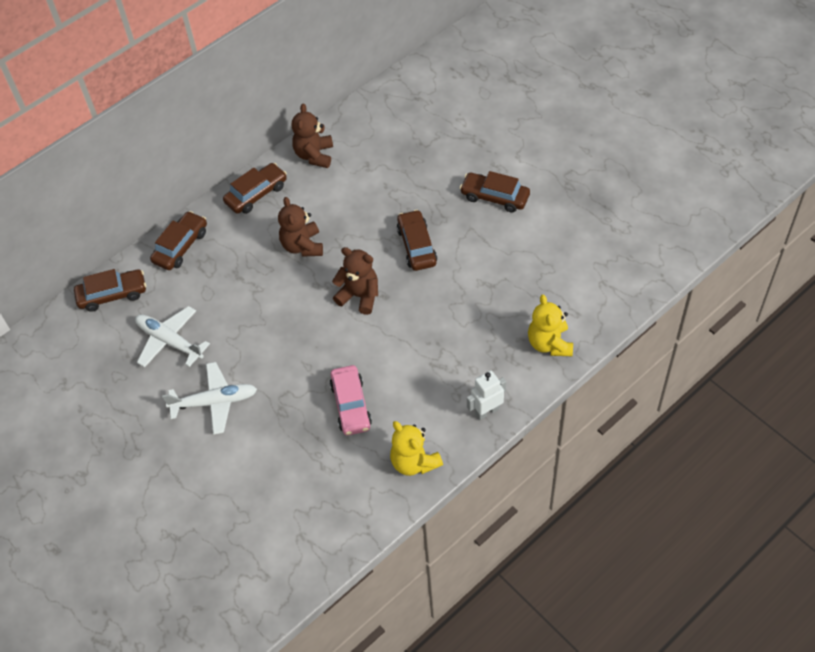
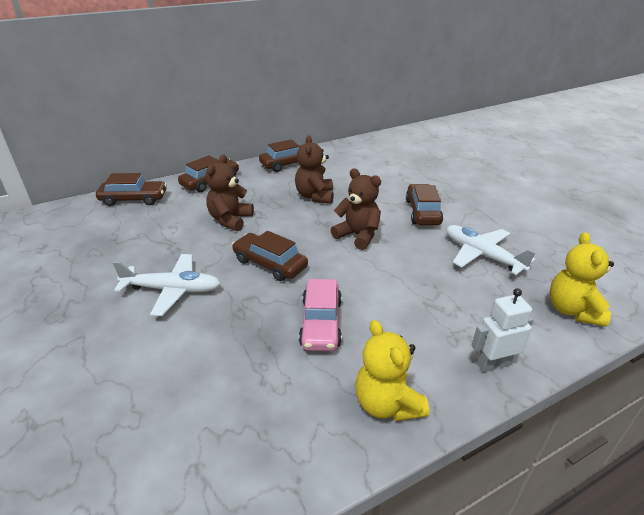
camera: 10 degrees right, 20 degrees down
(170, 341) = (160, 236): white plane -> white plane (482, 255)
(314, 155) = (344, 151): brown teddy bear -> brown teddy bear (230, 220)
(495, 197) = (501, 193): brown car -> brown car (270, 264)

